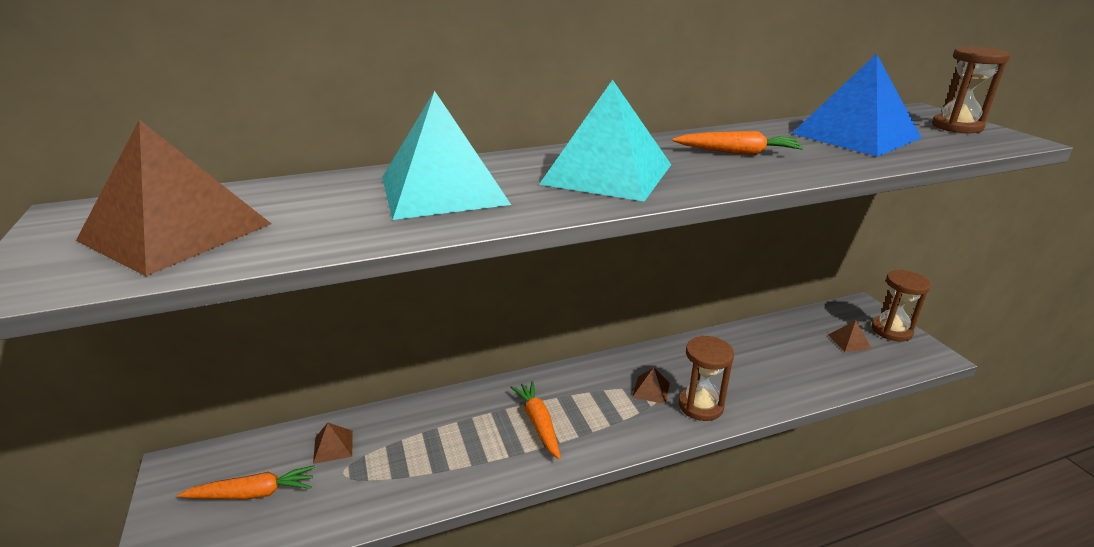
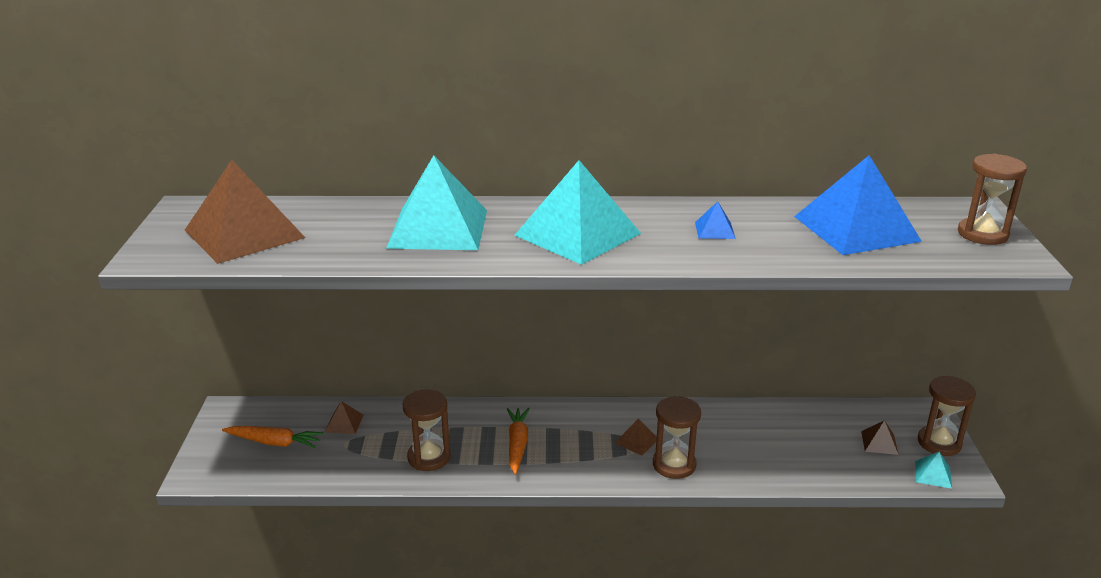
camera: 20 degrees right, 0 degrees up
(451, 463) = (429, 457): none -> brown hourglass
(738, 153) = (715, 230): orange carrot -> blue pyramid
(911, 359) = (933, 474): none -> turquoise pyramid

